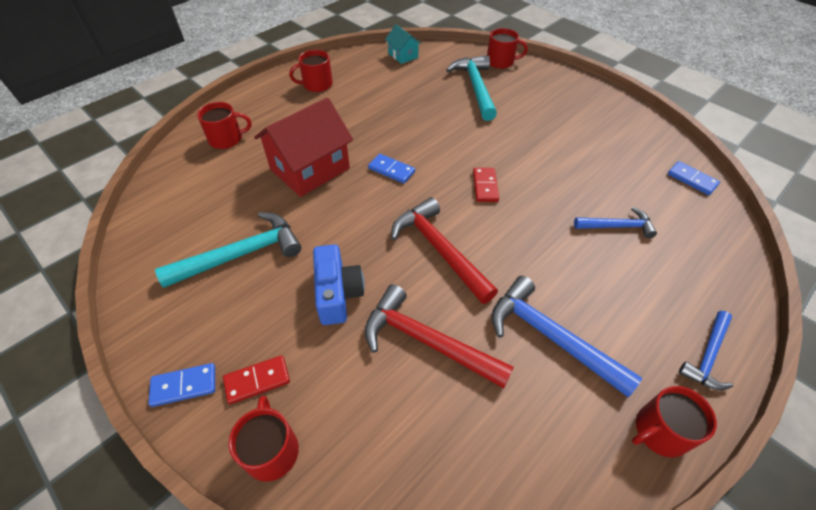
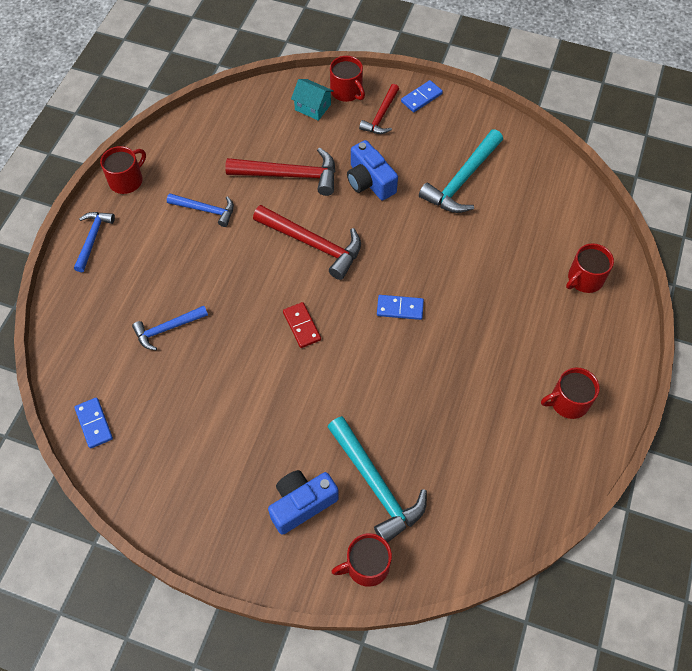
camera: 155 degrees right, 10 degrees up
(257, 380) = (381, 115): red domino -> red hammer
(310, 169) = (476, 278): red house -> none
(317, 84) = (568, 401): red mug -> red mug turned 150 degrees counterclockwise
(403, 55) = (507, 516): turquoise house -> turquoise house (313, 107)
(530, 94) = (301, 504): none -> blue camera
(551, 337) = (205, 210): blue hammer -> blue hammer, size x0.61
(692, 179) = (94, 423): blue domino -> blue domino turned 45 degrees clockwise

